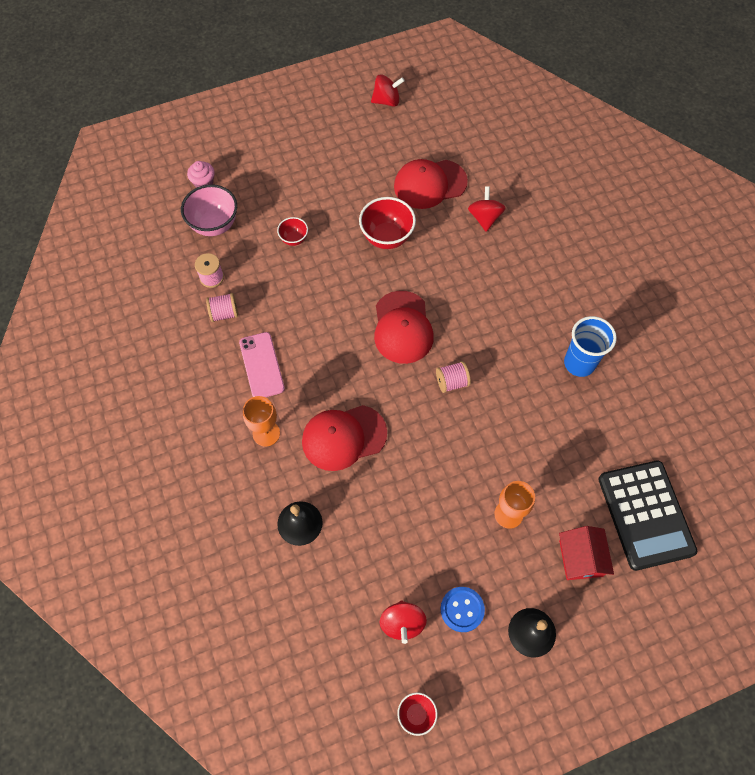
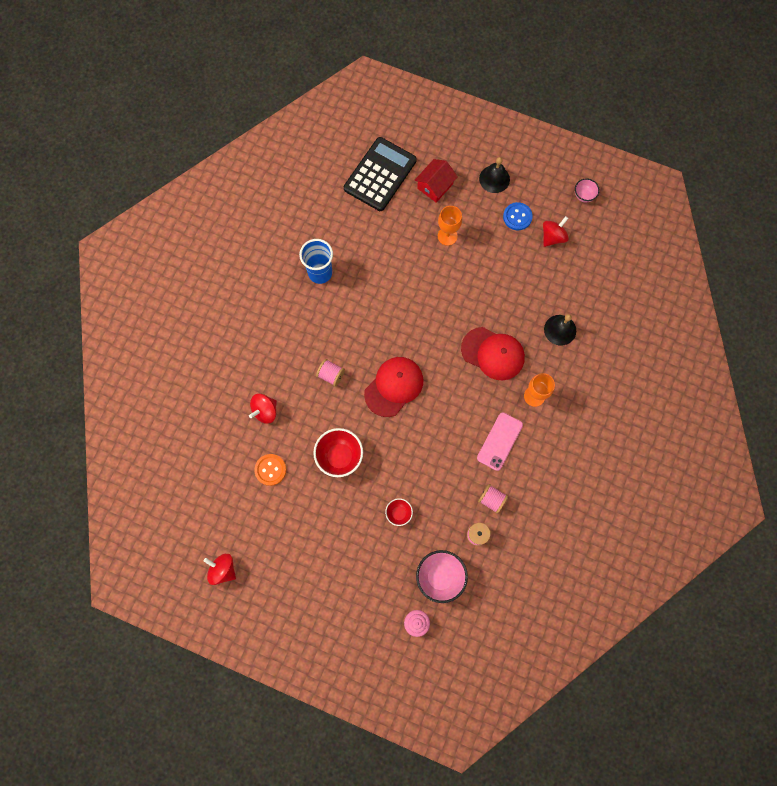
camera: 135 degrees left, 10 degrees up
(416, 714) = (583, 196): red bowl -> pink bowl
(430, 184) = (270, 470): red cap -> orange button
(452, 382) = (401, 328): pink spool -> pink spool (331, 375)

